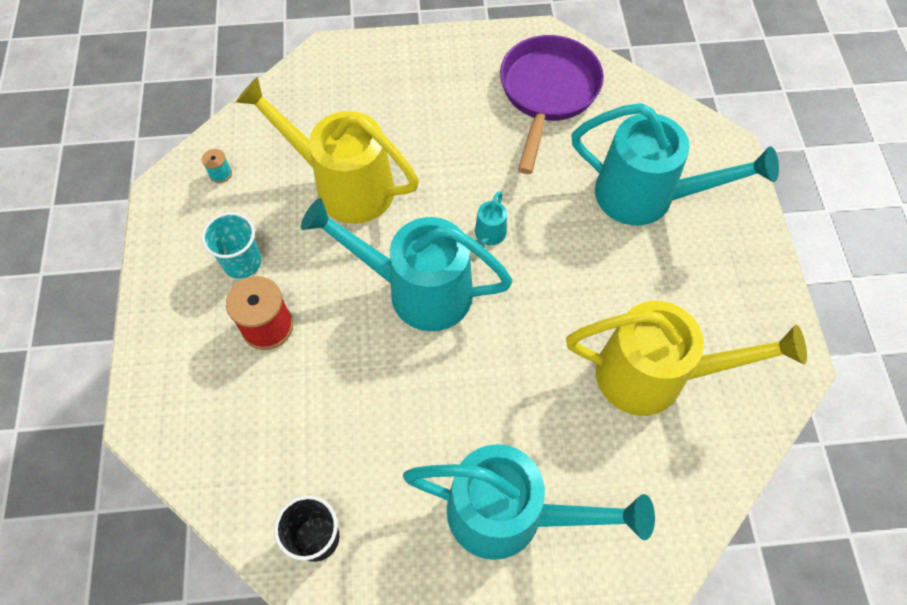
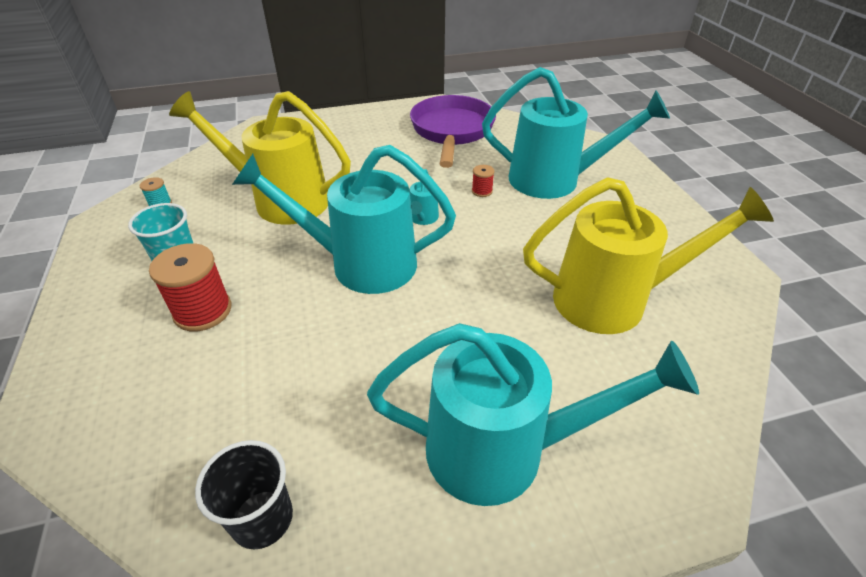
camera: 10 degrees left, 20 degrees down
(560, 202) = (482, 191): none -> red spool

